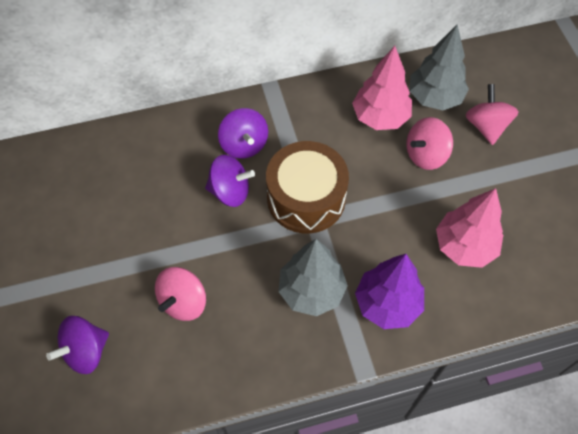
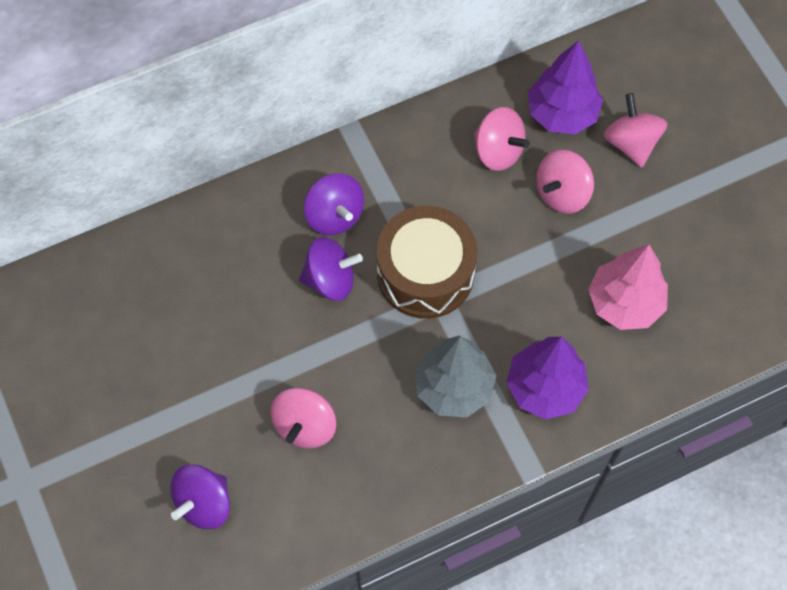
camera: 10 degrees left, 5 degrees up
(380, 117) = (498, 151): pink tree -> pink spinning top
(434, 97) = (562, 113): grey tree -> purple tree

